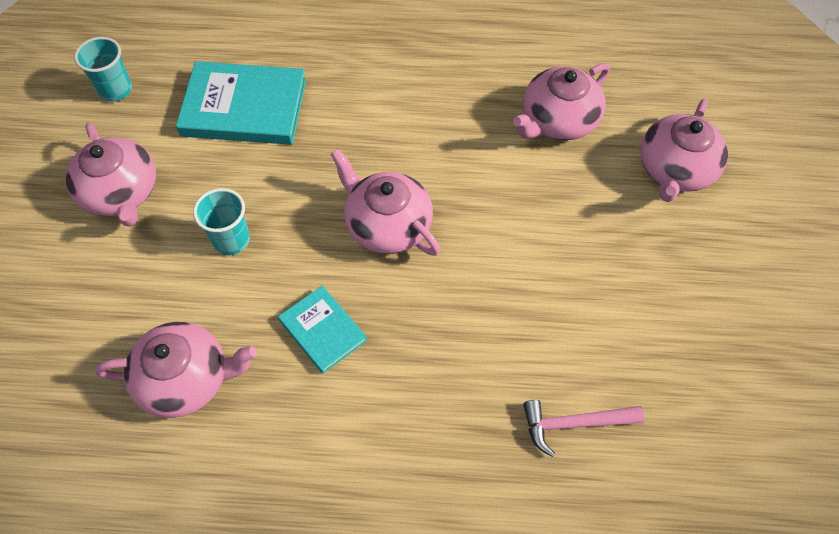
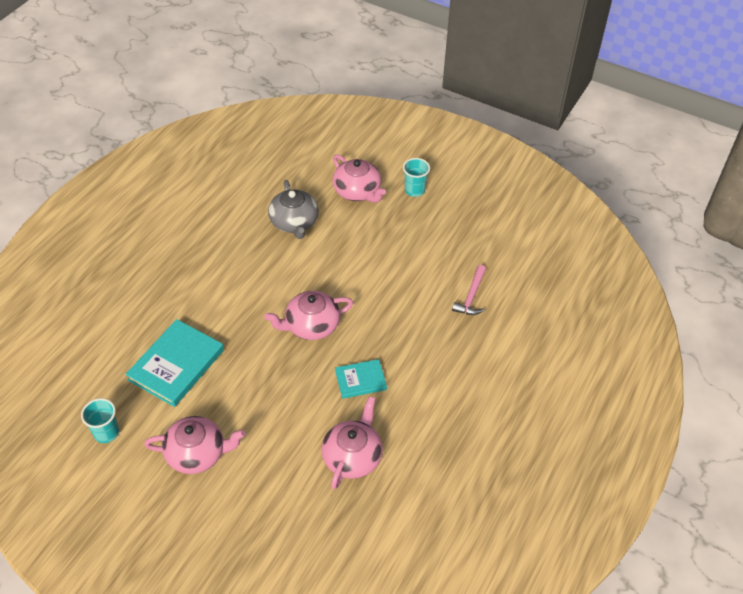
camera: 65 degrees left, 10 degrees down
(231, 240) = (273, 404): turquoise cup -> turquoise cup (414, 190)
(558, 120) = (294, 222): pink teapot -> grey teapot

